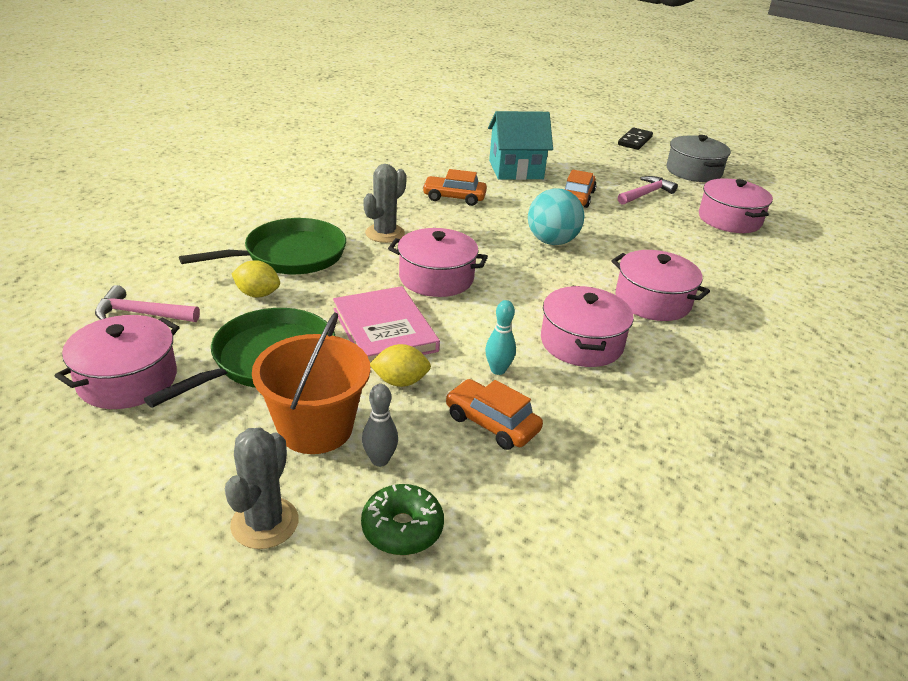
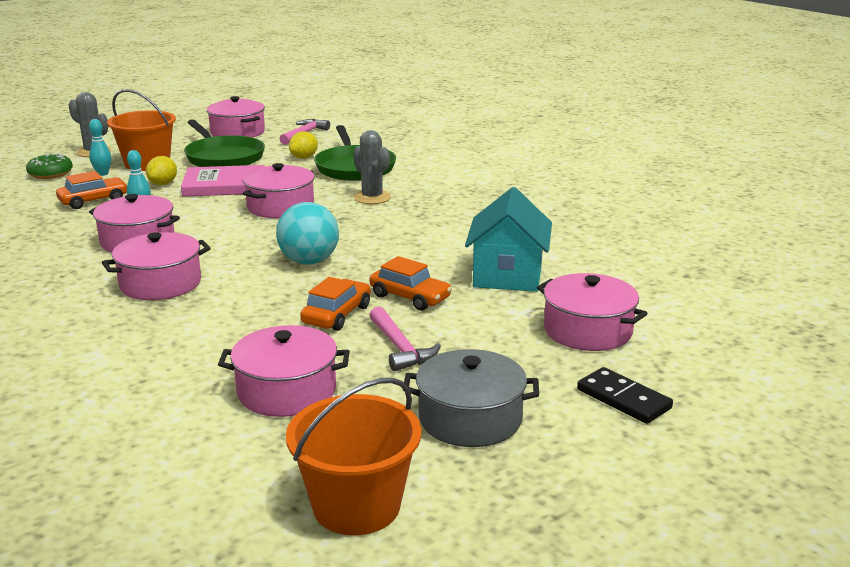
camera: 110 degrees right, 10 degrees down
(380, 460) = (102, 174): grey bowling pin -> turquoise bowling pin
(454, 197) = (437, 232): orange car -> orange car (337, 315)
(572, 148) = (588, 330): none -> pink pot
(789, 189) = (356, 506): none -> orange bucket

